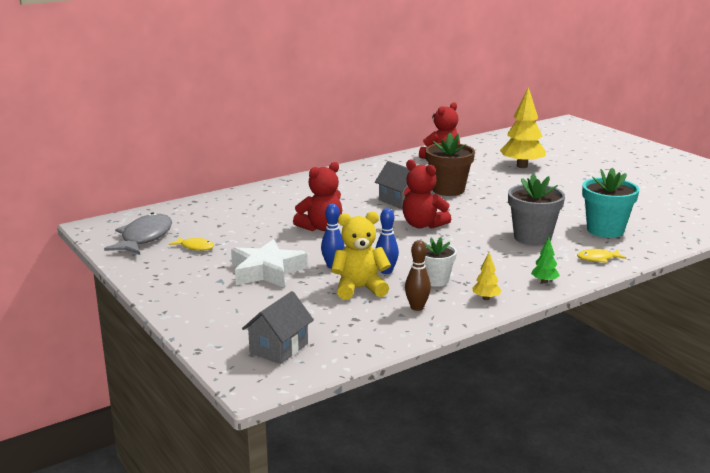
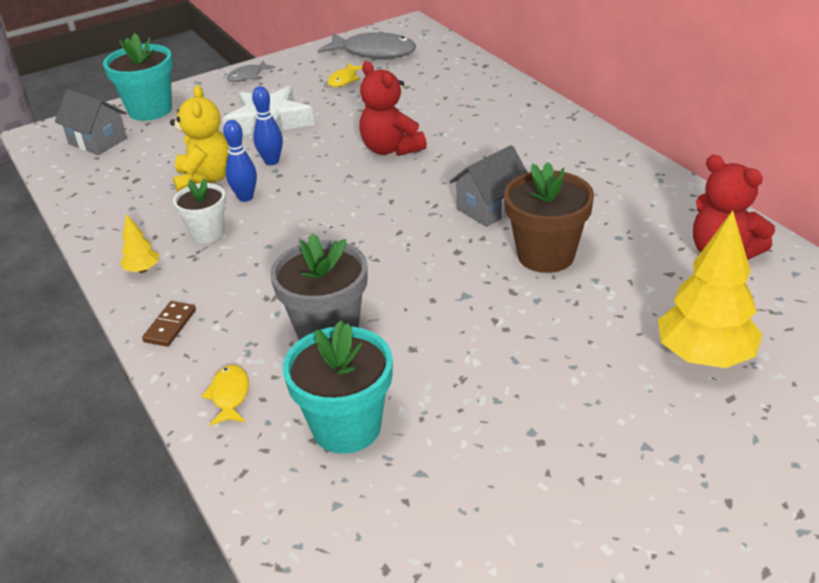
camera: 95 degrees right, 15 degrees up
(164, 288) = (248, 76): none -> grey fish
(219, 329) = (150, 110): none -> turquoise flower pot
(417, 307) = (142, 218): brown bowling pin -> none
(423, 225) = (392, 227): red teddy bear -> none
(544, 281) = (170, 326): green tree -> brown domino

